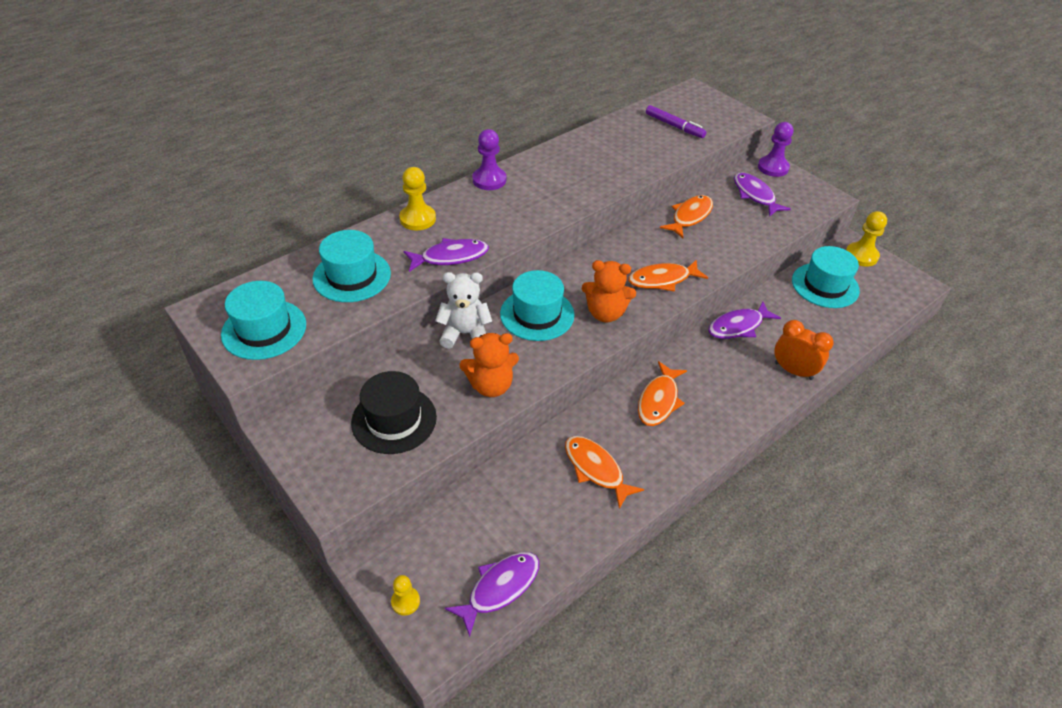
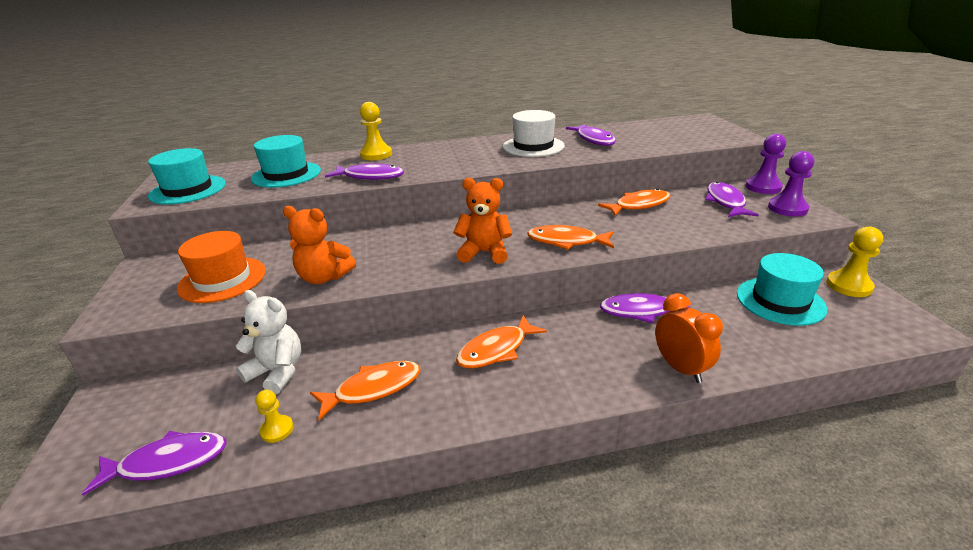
camera: 30 degrees right, 15 degrees down
(394, 420) = (222, 279): black hat -> orange hat
(405, 601) = (87, 437): yellow pawn -> yellow pawn (277, 430)
(465, 334) = (348, 239): white teddy bear -> white teddy bear (277, 372)
(489, 180) = (458, 143): purple pawn -> purple pawn (787, 208)
(537, 314) = (422, 240): turquoise hat -> none
(571, 170) = (533, 146): none -> white hat
(596, 469) = (373, 389): orange fish -> orange fish turned 75 degrees clockwise
(605, 313) = (484, 253): orange teddy bear -> orange teddy bear turned 150 degrees clockwise
(620, 146) = (594, 140): none -> purple fish
(674, 126) = (660, 135): purple marker -> none

